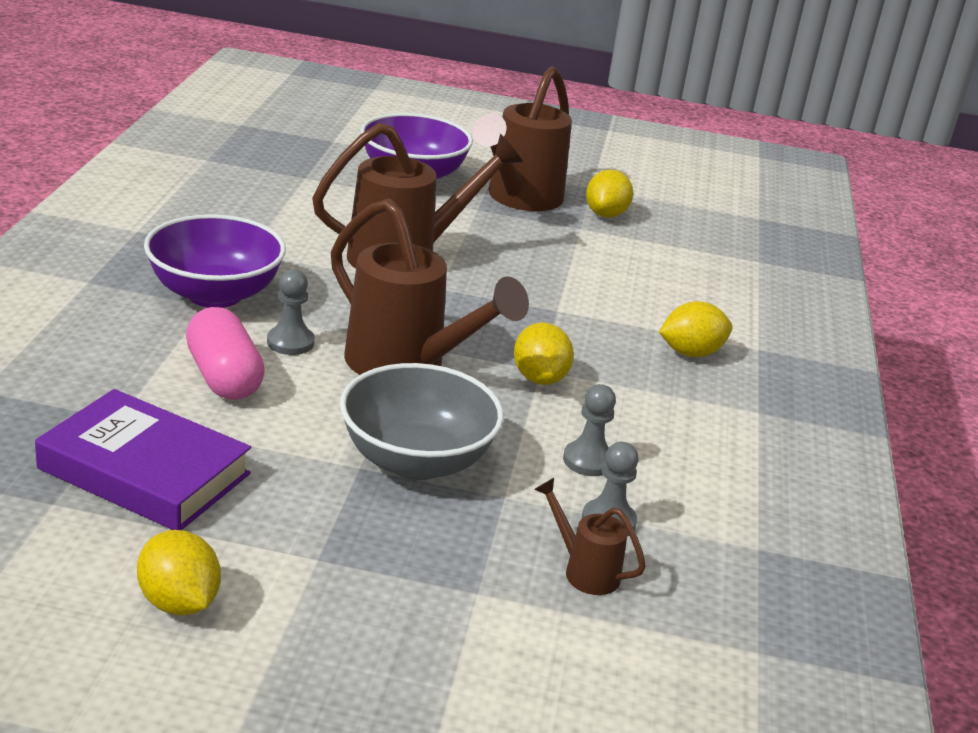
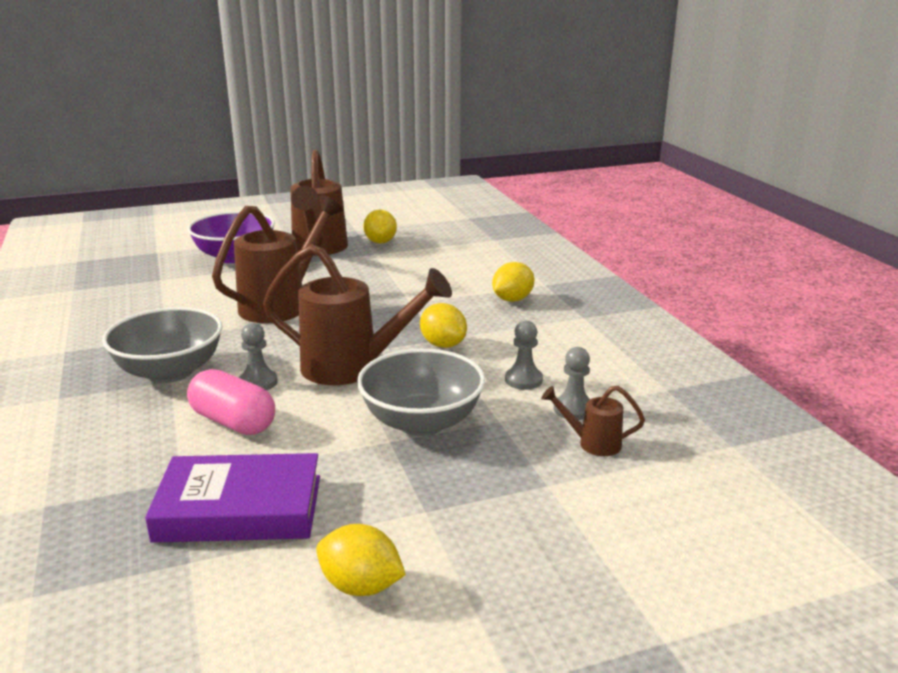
camera: 25 degrees left, 5 degrees down
(215, 294) = (170, 372): purple bowl -> grey bowl

